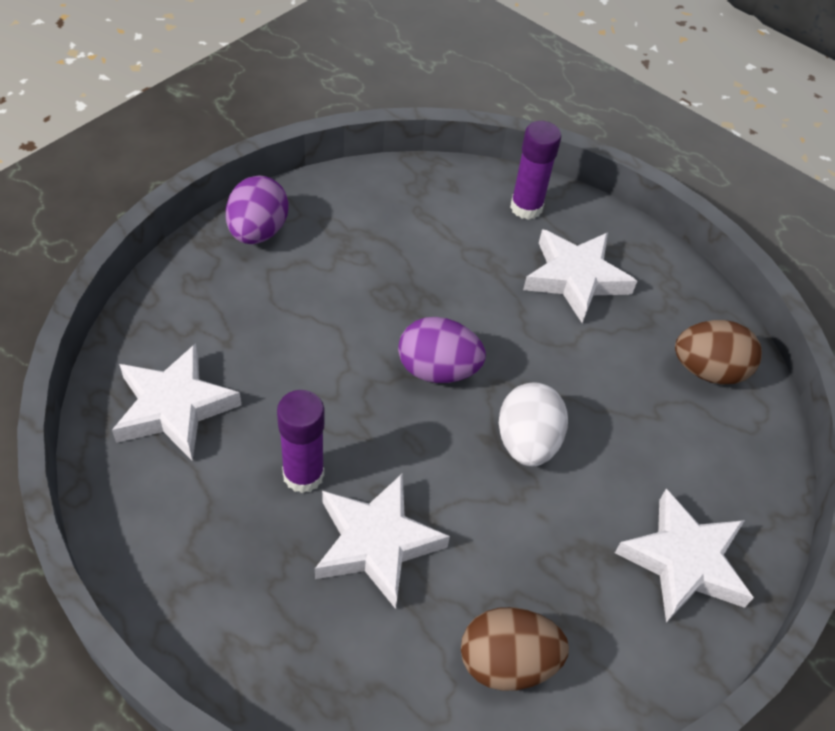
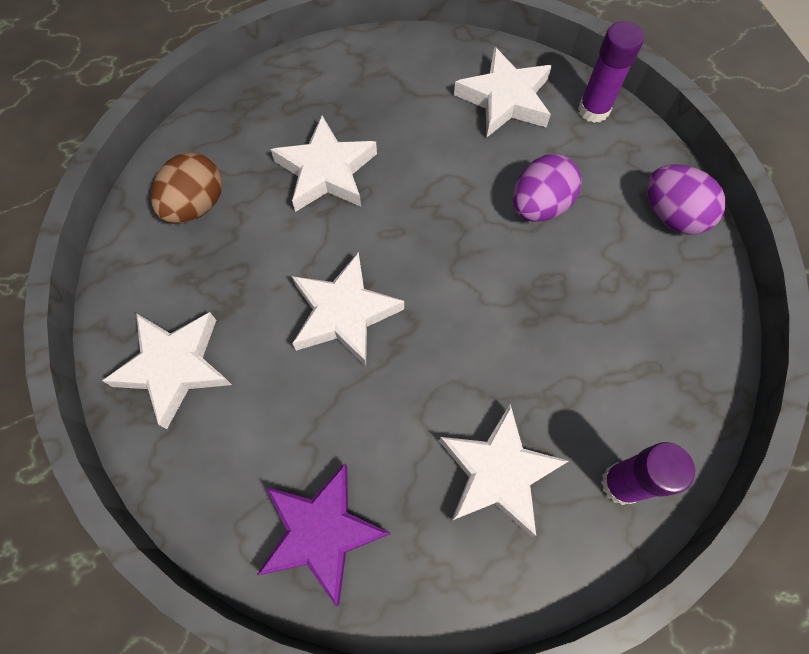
camera: 125 degrees right, 15 degrees up
(303, 475) = (405, 151): purple glue stick -> purple glue stick (593, 110)
(437, 370) = (450, 283): purple egg -> purple egg (539, 205)
(527, 442) = (344, 313): white egg -> white star
(708, 370) = (321, 532): brown egg -> purple star

